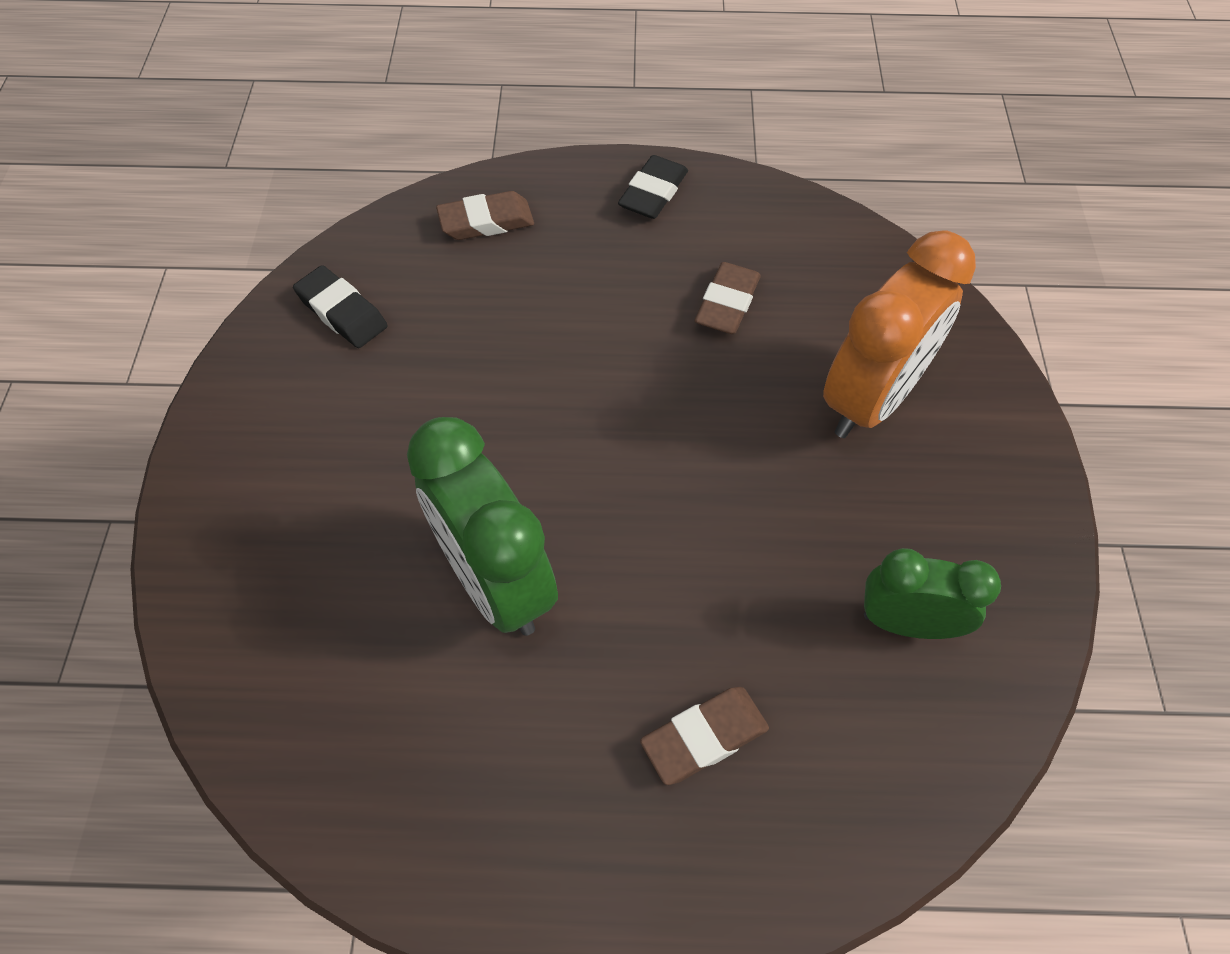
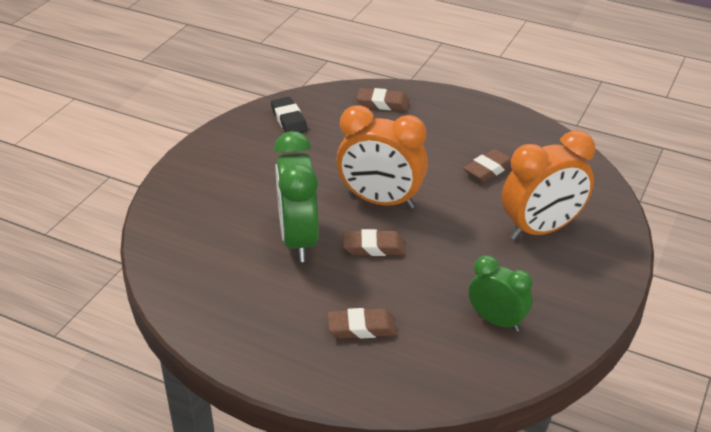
camera: 25 degrees right, 20 degrees down
(591, 437) = (381, 201): none -> orange clock
(631, 544) = (373, 247): none -> brown eraser
(653, 193) = (479, 114): black eraser -> none

